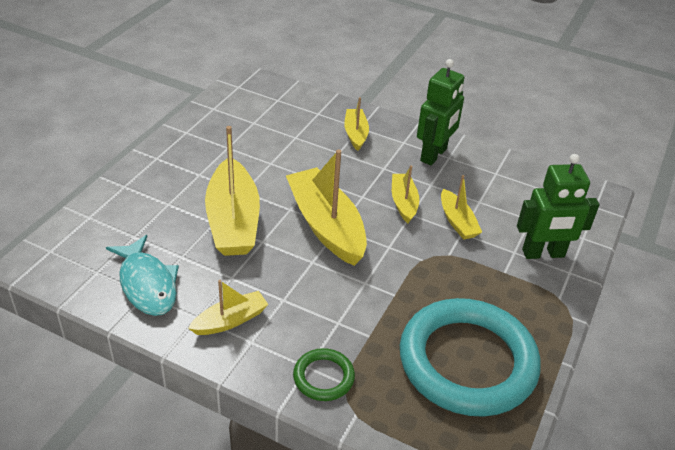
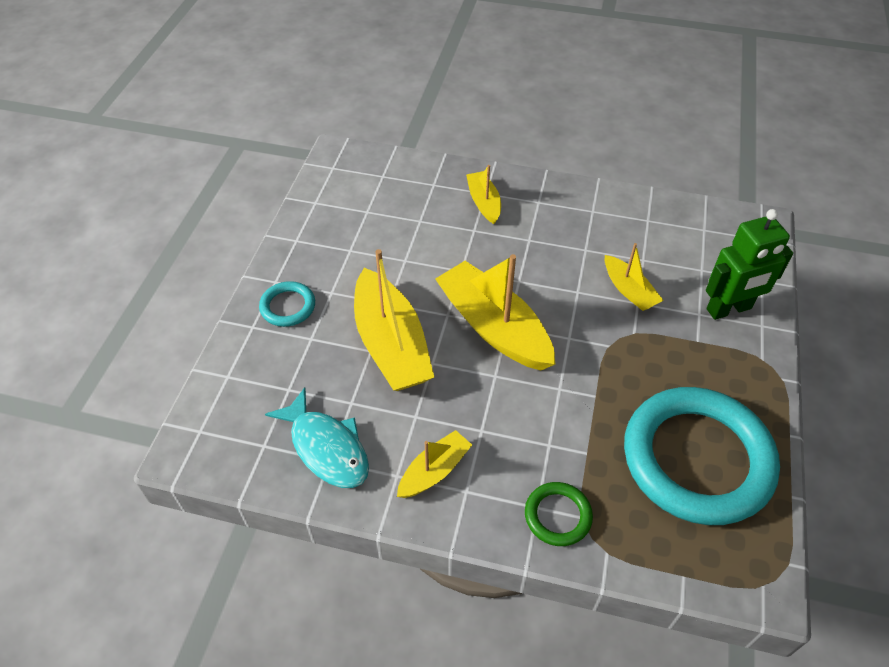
camera: 10 degrees left, 10 degrees up
(159, 177) = (288, 306): none -> turquoise ring
(403, 203) = (565, 279): yellow boat -> none
(434, 155) = (576, 211): green robot -> none

